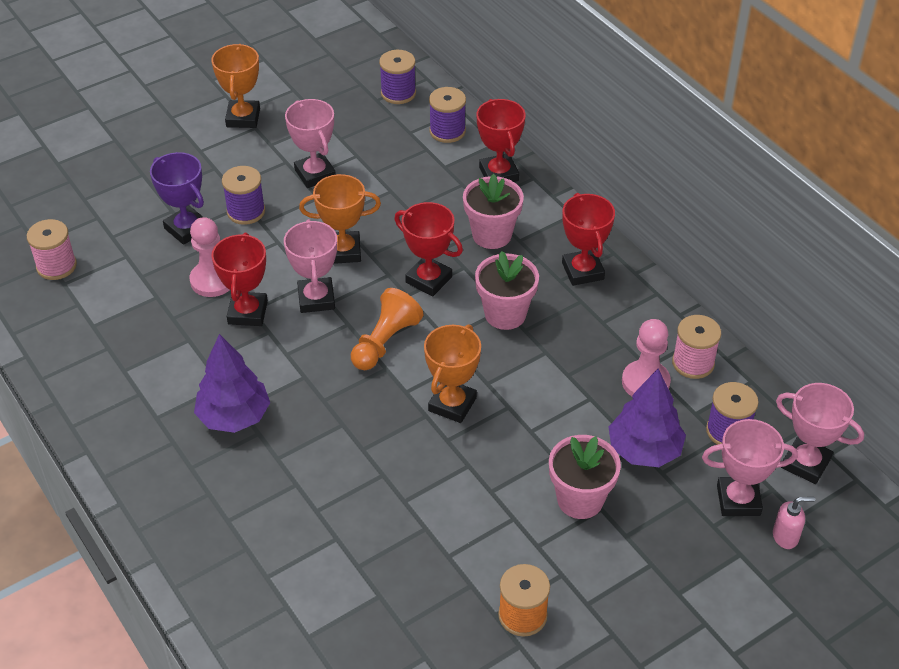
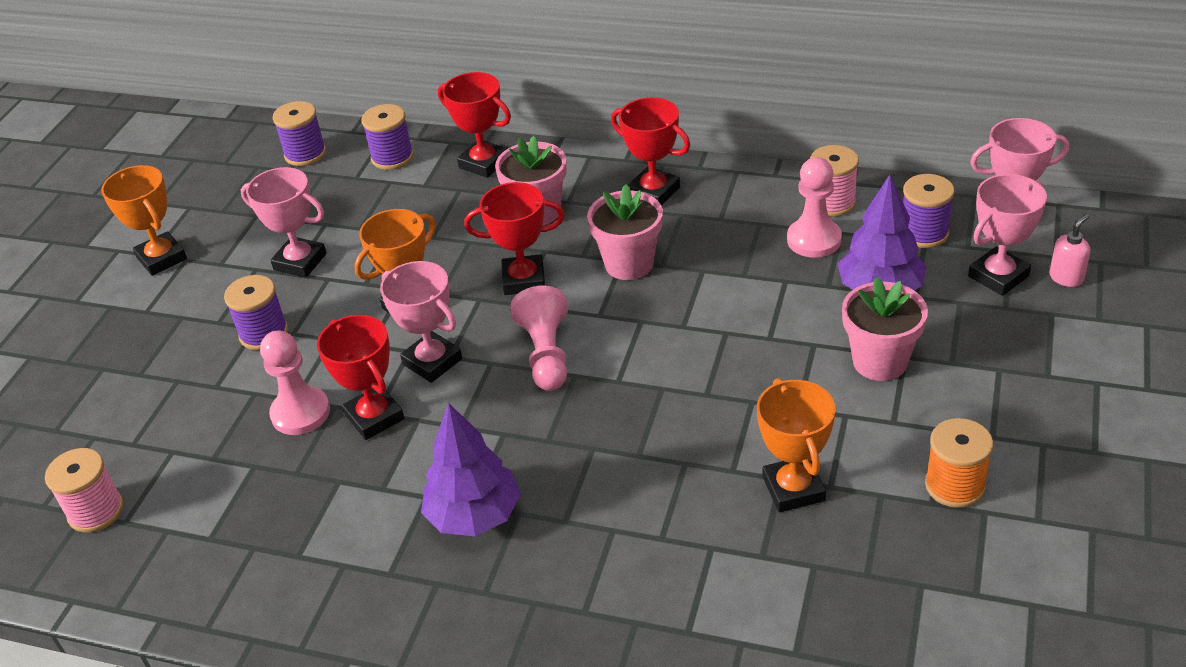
camera: 35 degrees left, 5 degrees down
(186, 229) = (214, 386): purple trophy -> none
(385, 342) = (546, 354): orange pawn -> pink pawn
(452, 404) = (674, 363): orange trophy -> orange trophy (793, 489)

